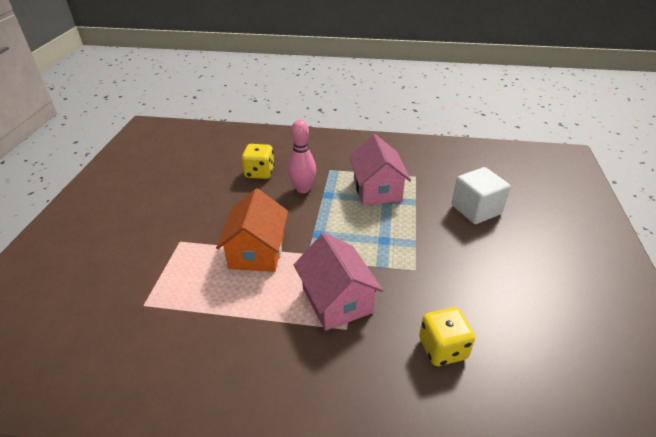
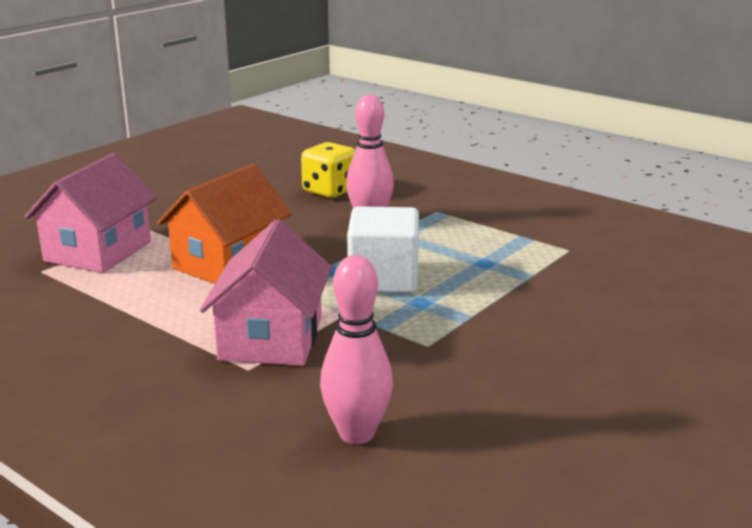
camera: 30 degrees right, 15 degrees down
(377, 189) = (482, 248): pink house -> pink house (98, 251)
(442, 348) = (357, 434): yellow dice -> pink bowling pin
(476, 210) = (625, 312): white cube -> white cube (383, 280)

